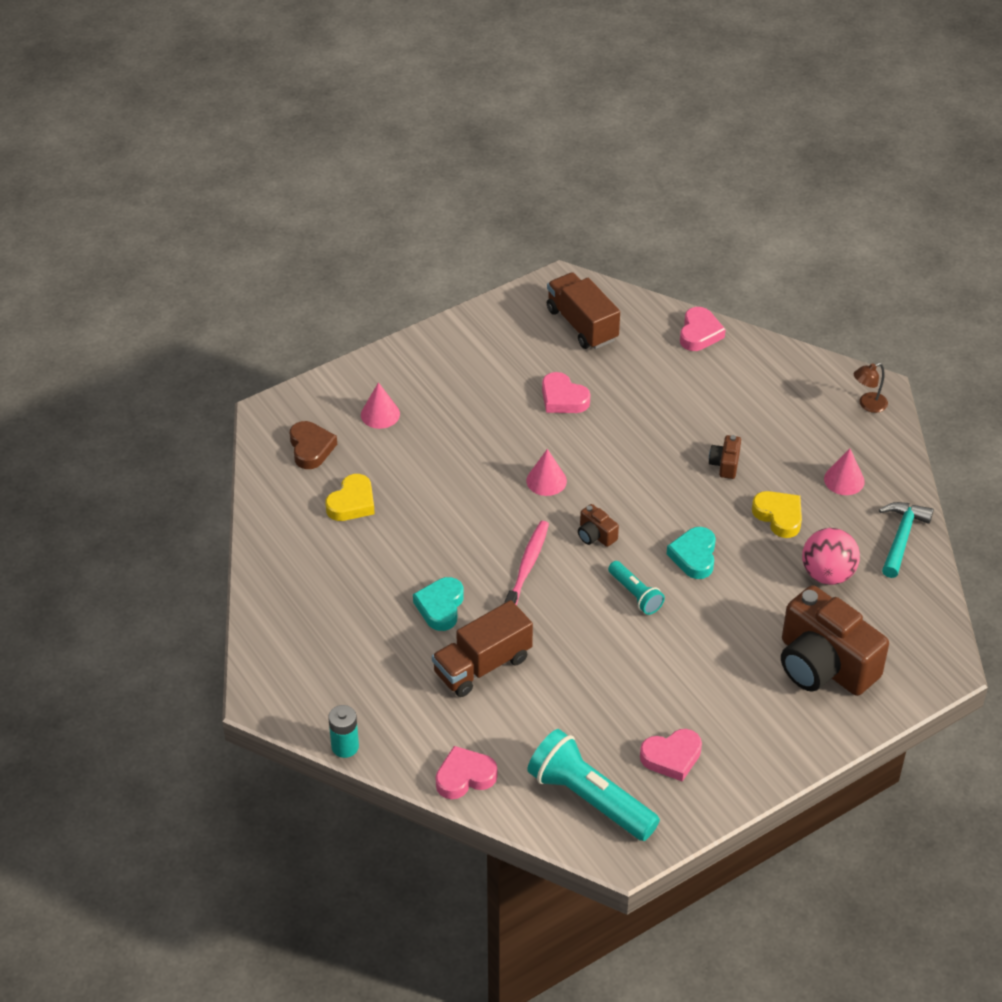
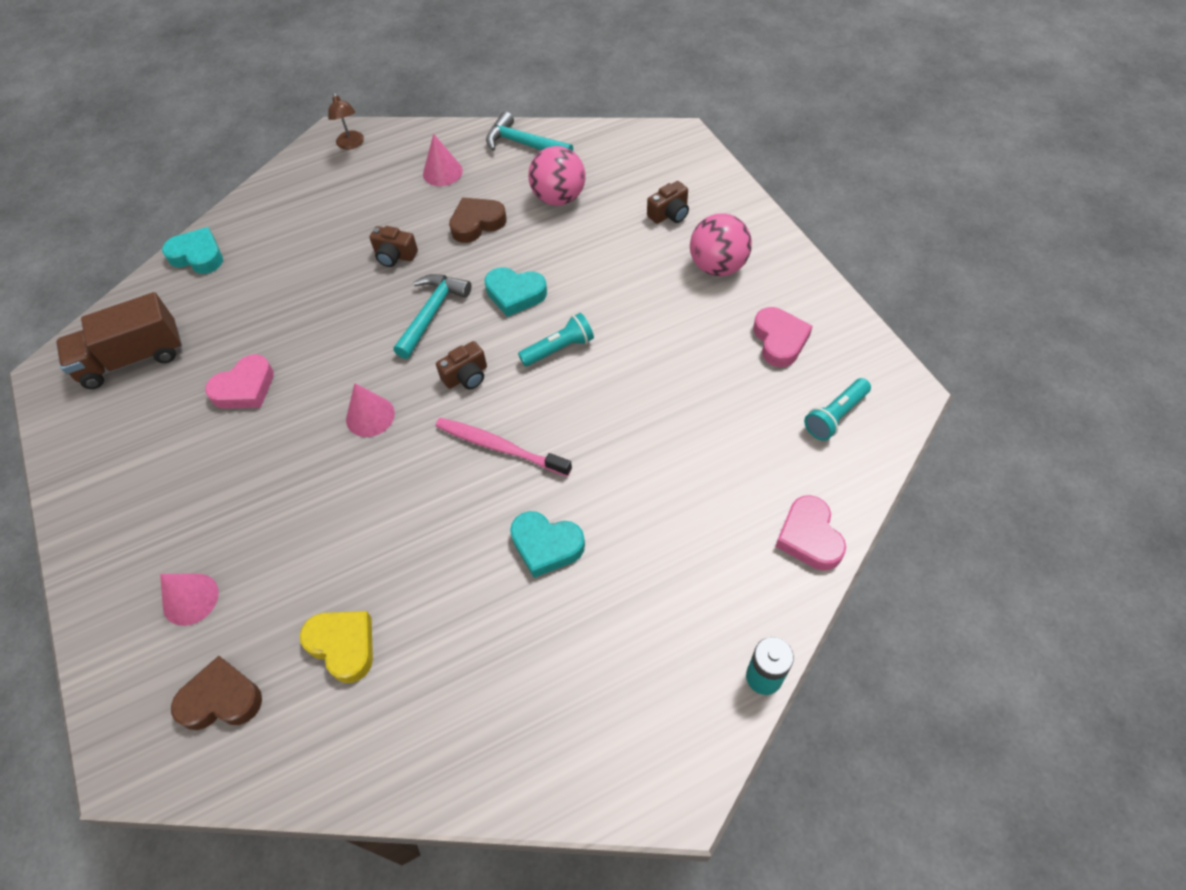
camera: 80 degrees left, 10 degrees up
(482, 665) = (643, 506): brown truck -> none
(590, 798) = (835, 416): turquoise flashlight -> turquoise flashlight, size x0.53
(661, 501) = (432, 313): none -> turquoise hammer
(699, 333) = (198, 256): pink heart -> turquoise heart
(758, 707) = (718, 266): none -> pink ball
(779, 516) = (477, 223): yellow heart -> brown heart
(824, 665) = (669, 214): brown camera -> brown camera, size x0.41

